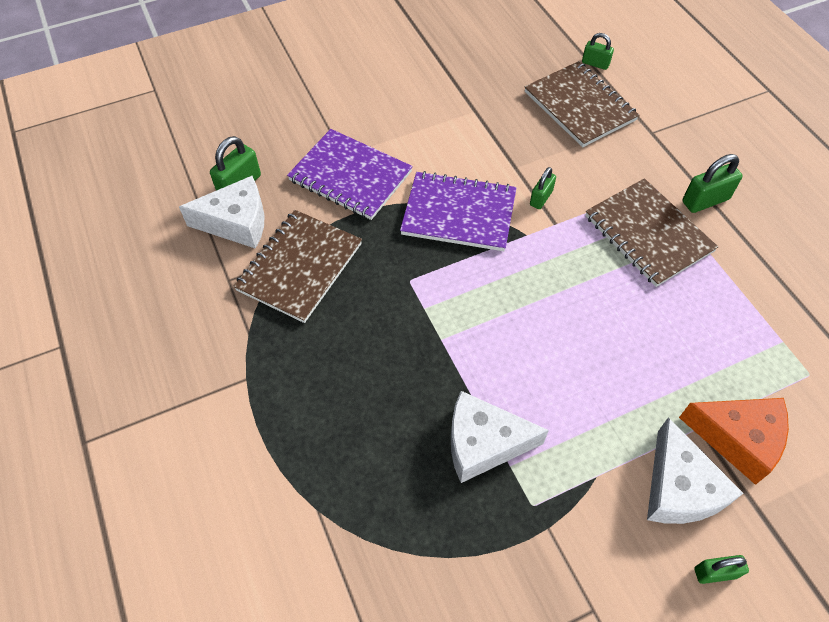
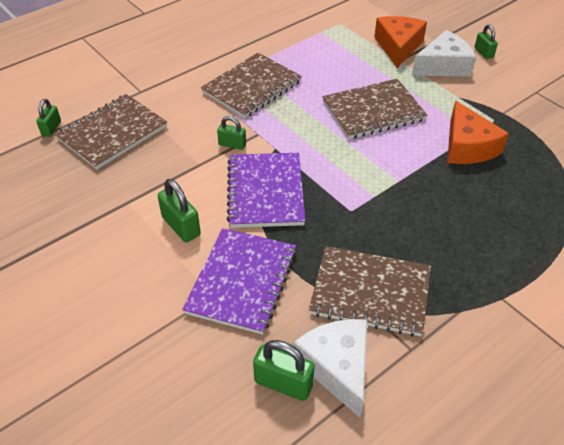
camera: 105 degrees left, 10 degrees down
(483, 443) = (467, 147): white cheese -> orange cheese
(579, 354) = (373, 111): none -> brown notebook
(705, 200) = (210, 63): green padlock -> green padlock (181, 226)

